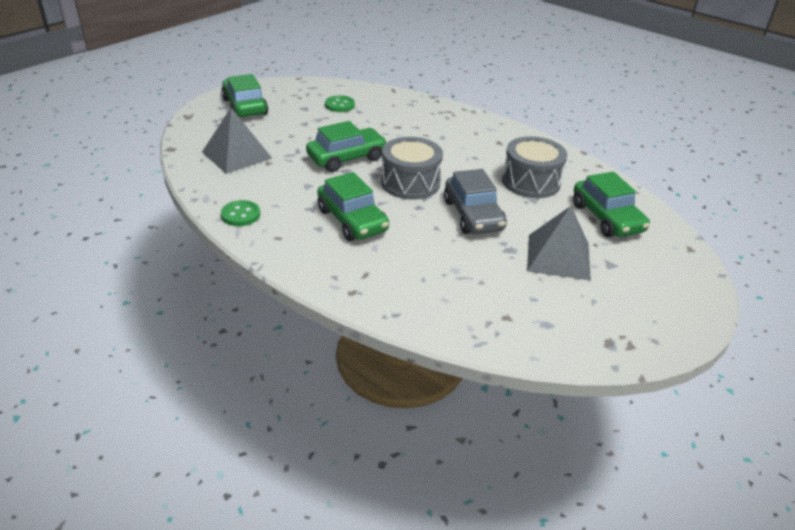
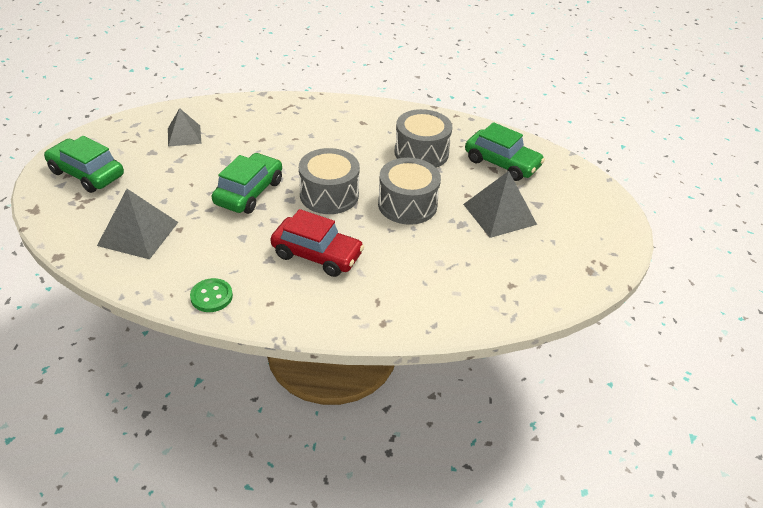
camera: 35 degrees left, 5 degrees up
(339, 105) = (184, 135): green button -> grey pyramid
(352, 220) = (317, 255): green car -> red car
(473, 215) = (407, 204): grey car -> grey drum

